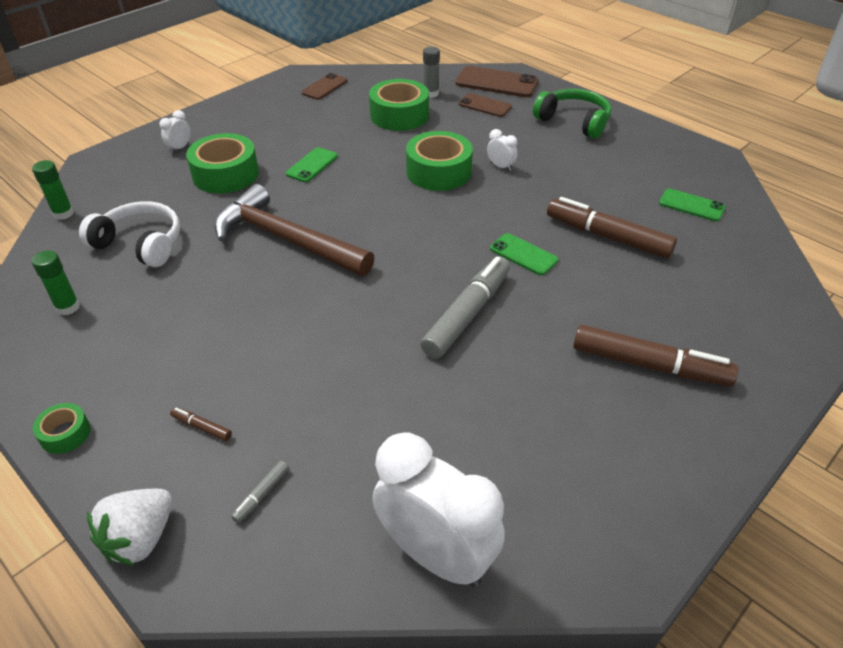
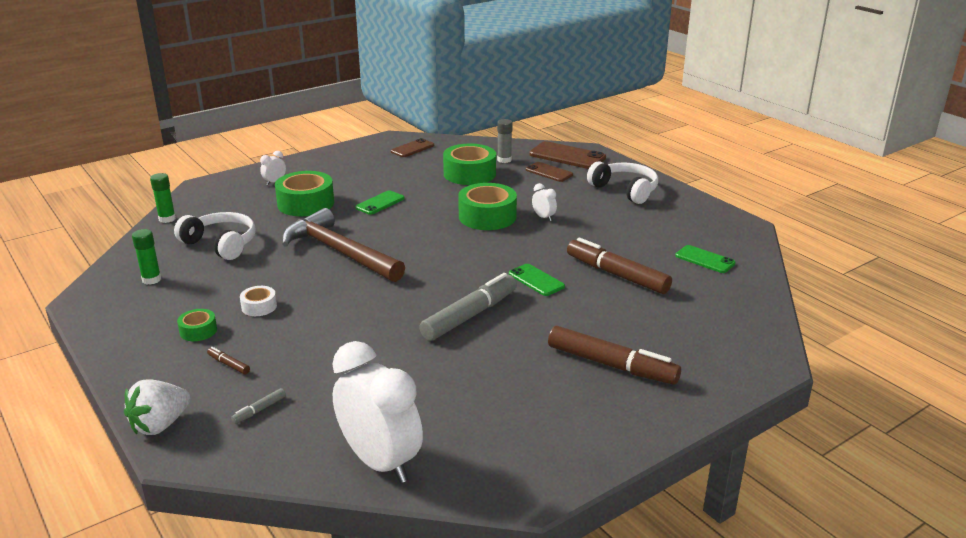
camera: 10 degrees right, 15 degrees down
(65, 434) = (125, 357): green tape -> green tape (198, 331)
(214, 332) = (259, 307): none -> white tape
(574, 121) = (625, 190): green headphones -> white headphones

